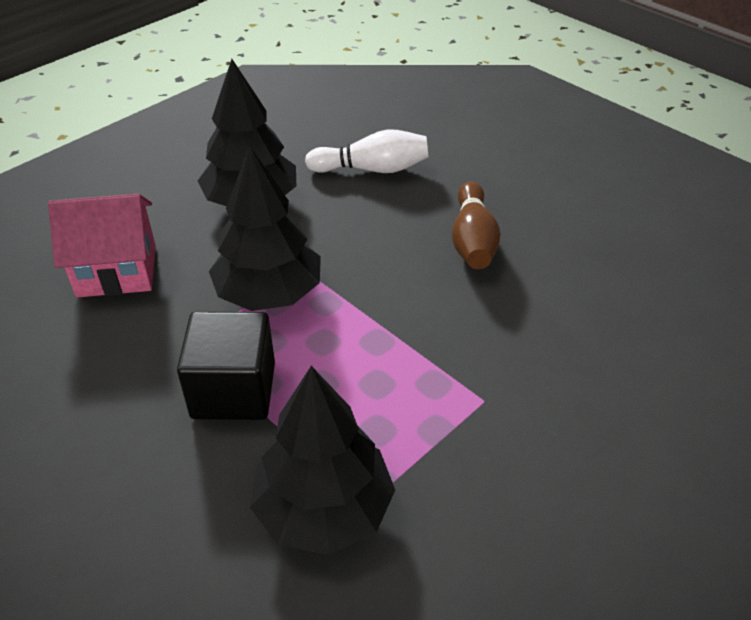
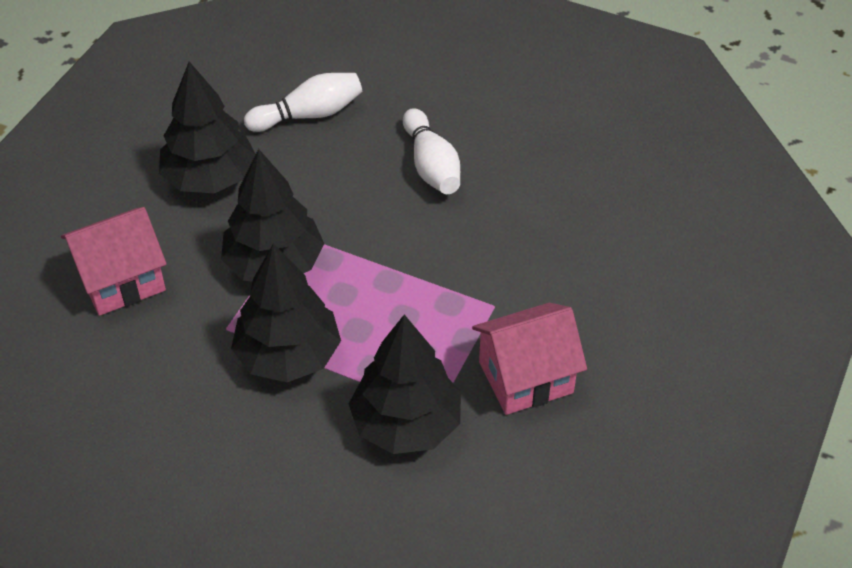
camera: 20 degrees left, 5 degrees up
(233, 390) = (288, 355): black cube -> black tree
(472, 240) = (431, 165): brown bowling pin -> white bowling pin
(489, 497) = (526, 377): none -> pink house

